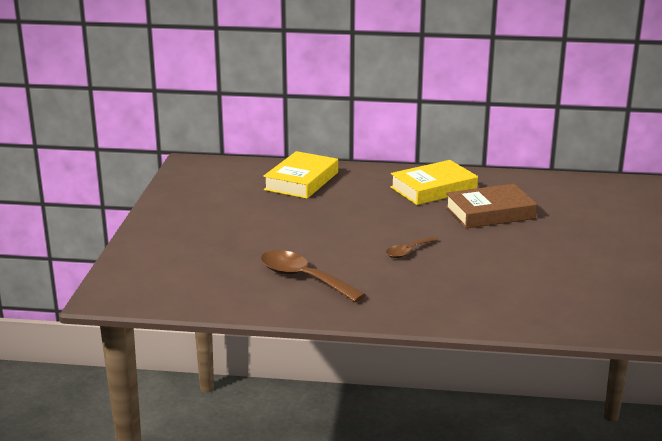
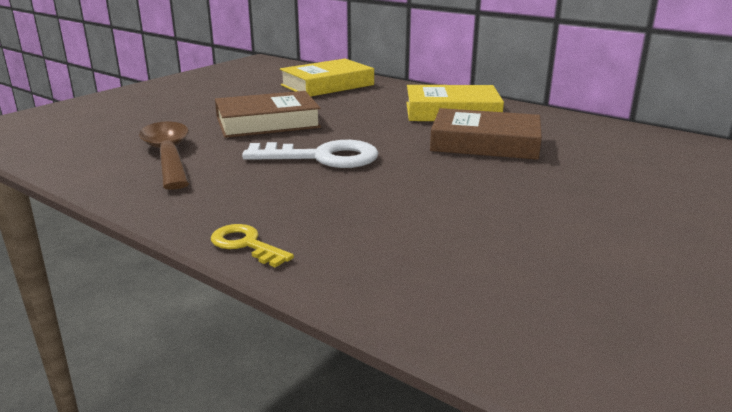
camera: 30 degrees right, 0 degrees up
(321, 231) = (267, 122): none -> brown book
(408, 251) = (323, 157): brown spoon -> white key
(459, 321) = (245, 244): none -> yellow key

